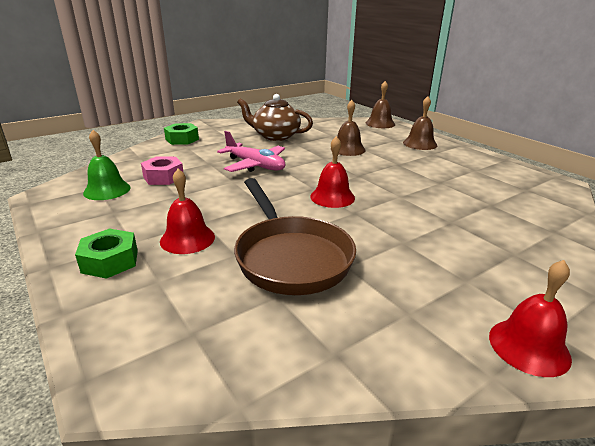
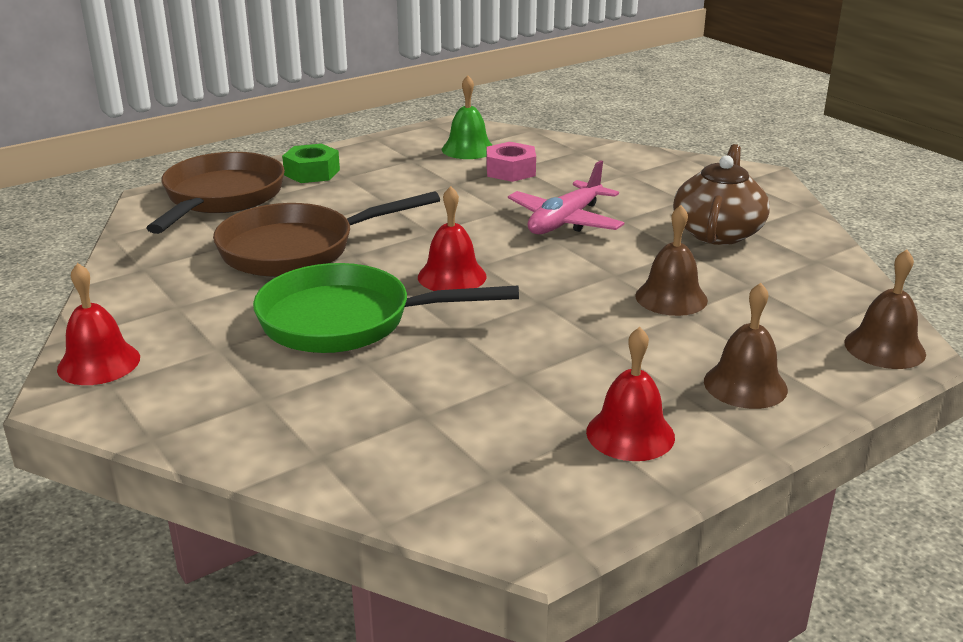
camera: 90 degrees right, 0 degrees up
(151, 318) = (221, 198): none -> brown pan
(182, 139) = (664, 166): green nut -> none
(187, 239) = (347, 198): red bell -> red bell (630, 434)
(403, 229) = (347, 321): none -> green pan

